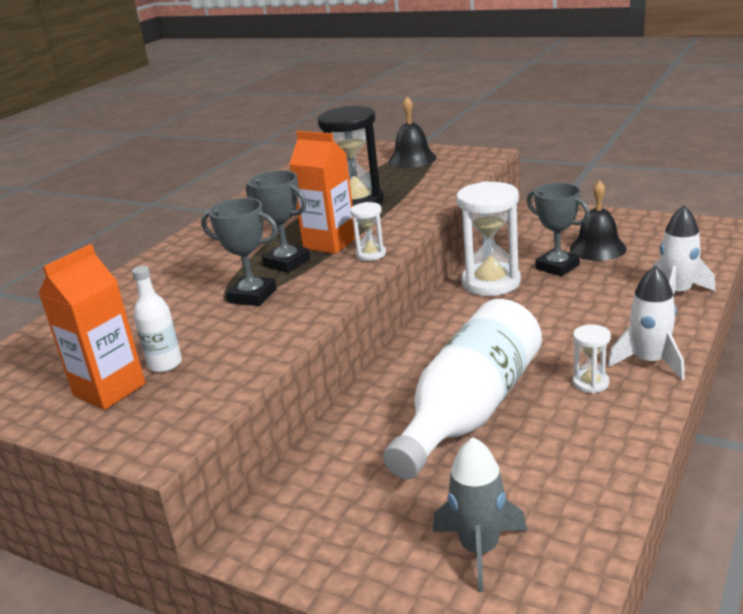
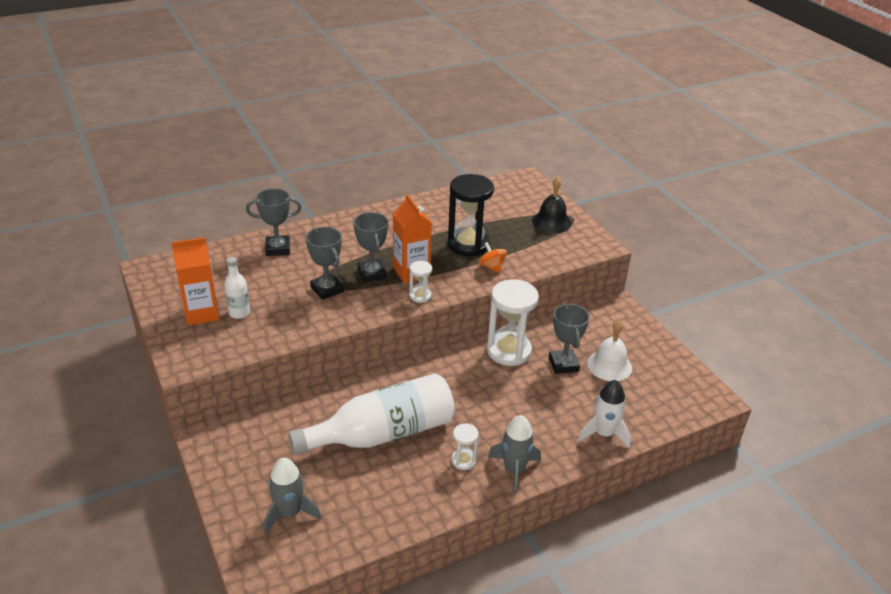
camera: 30 degrees right, 10 degrees up
(133, 293) = (278, 248): none -> grey trophy
(409, 206) = (491, 267): none -> orange spinning top
(597, 248) = (609, 365): black bell -> white bell
(649, 361) = (514, 469): white rocket -> grey rocket

